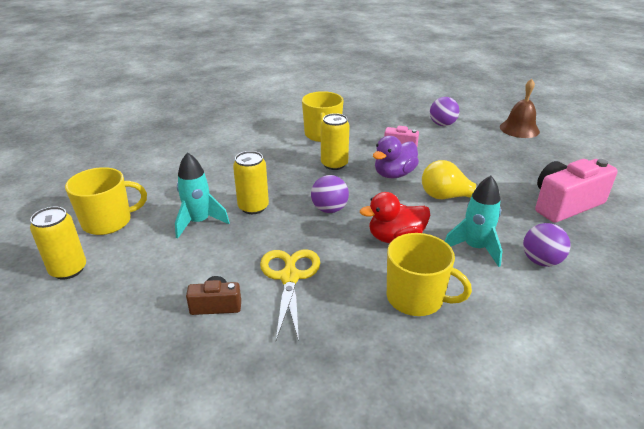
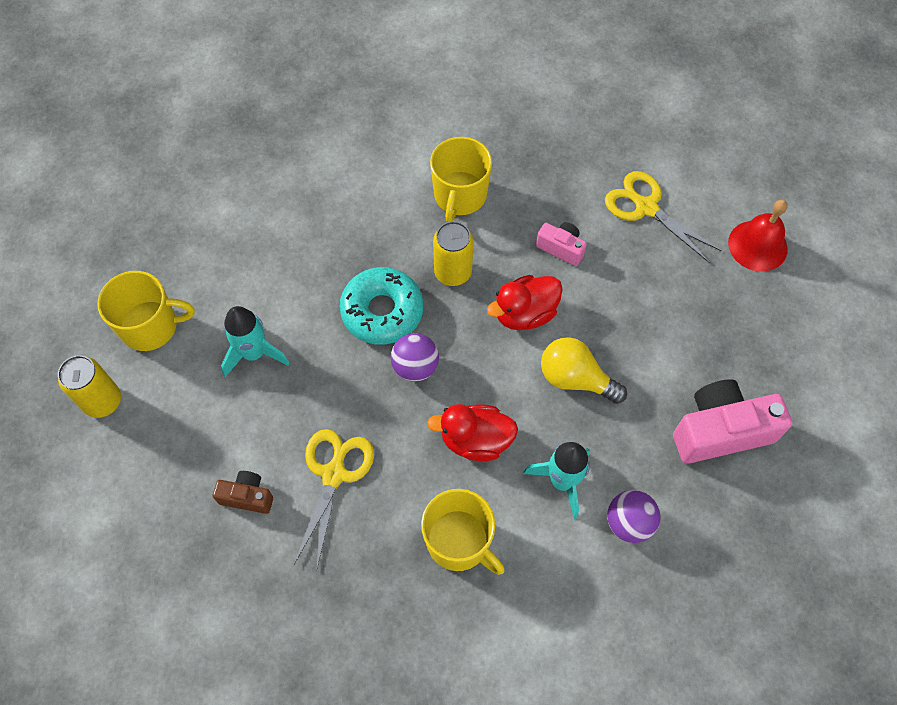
camera: 15 degrees right, 30 degrees up
(253, 207) = (324, 339): yellow can -> none
(292, 188) = (382, 311): none -> turquoise donut
(394, 174) = (524, 313): purple duck -> red duck
(442, 124) = (646, 207): purple ball -> yellow scissors
(519, 129) = (757, 245): brown bell -> red bell

